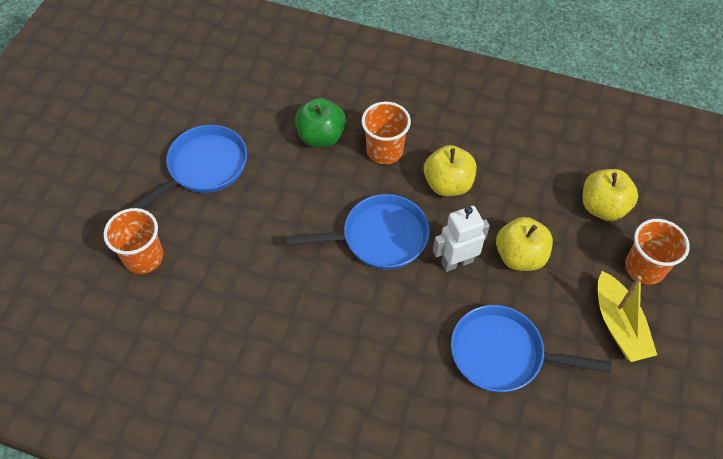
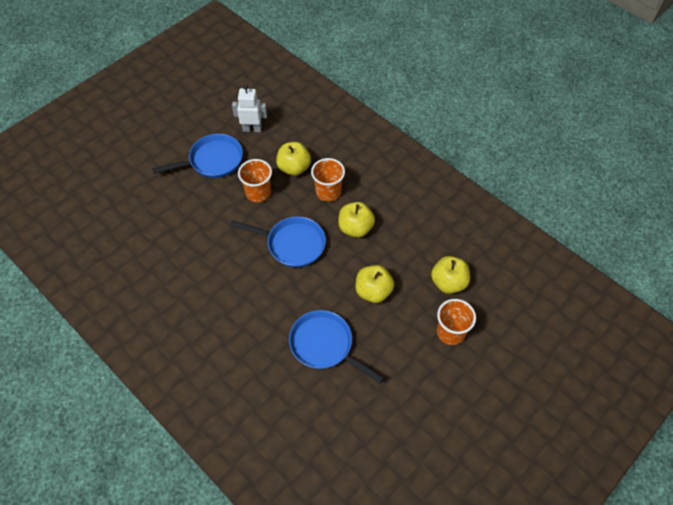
camera: 25 degrees right, 0 degrees up
(143, 257) = (149, 201): orange cup -> orange cup (258, 193)
(321, 136) = (294, 168): green apple -> yellow apple
(456, 262) = (331, 278): white robot -> white robot (252, 129)
(618, 325) = (410, 360): yellow boat -> none

